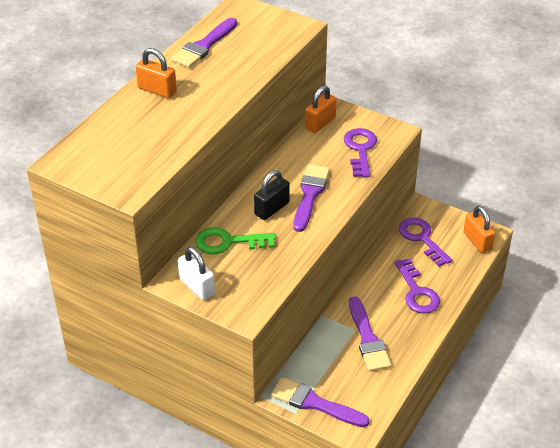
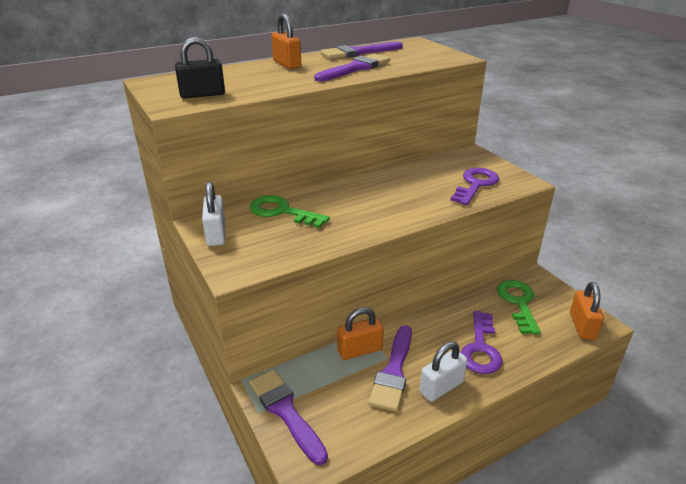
camera: 30 degrees right, 10 degrees down
(272, 208) = (348, 201): black padlock -> black padlock (202, 95)
(310, 194) = (394, 201): purple brush -> purple brush (355, 68)
(320, 123) = (452, 159): orange padlock -> orange padlock (359, 350)
(408, 335) = (441, 387): none -> white padlock
(421, 239) = (518, 303): purple key -> green key

